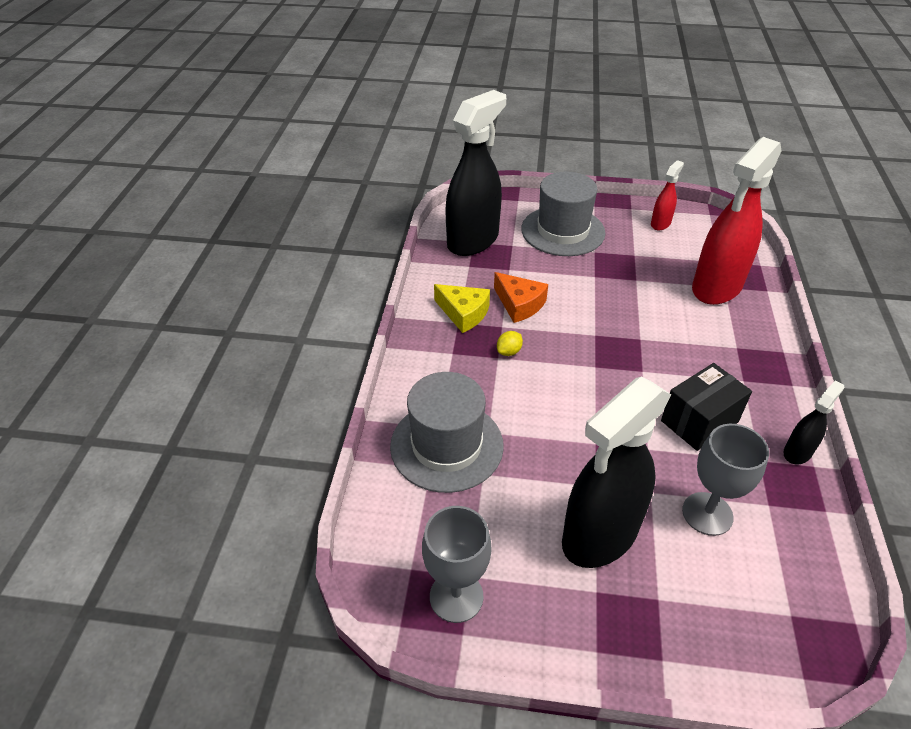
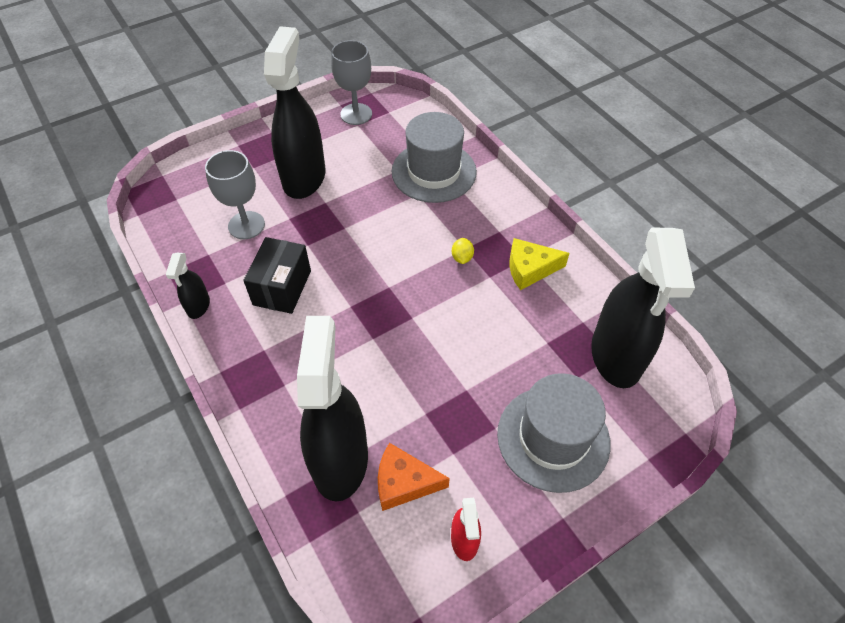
camera: 140 degrees right, 10 degrees up
(519, 304) = (498, 307): orange cheese -> orange cheese (404, 482)
(716, 287) = (340, 459): red spray bottle -> black spray bottle

